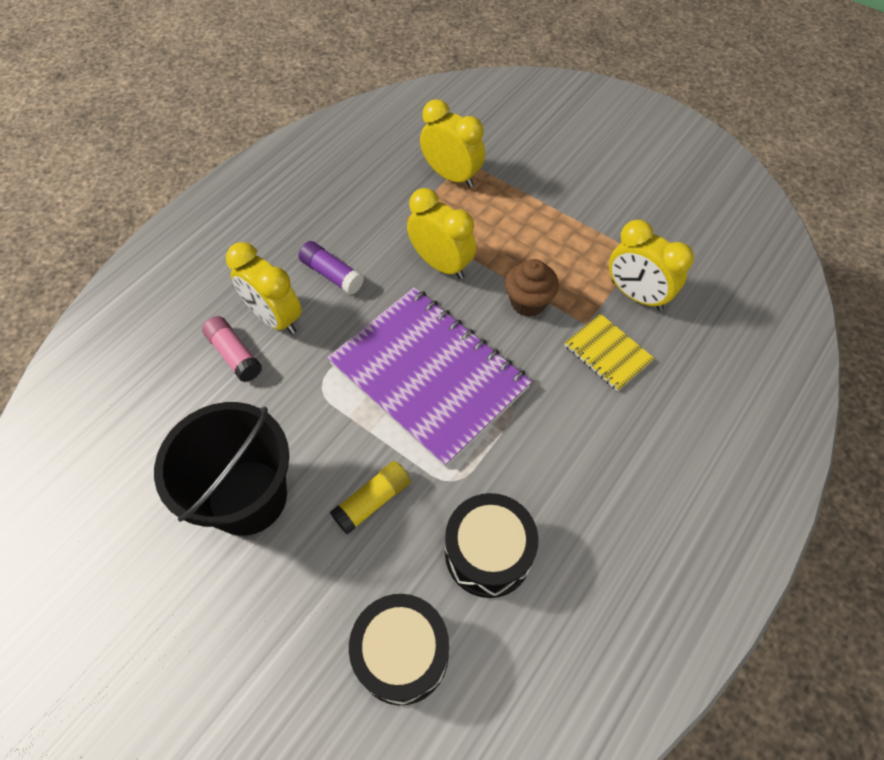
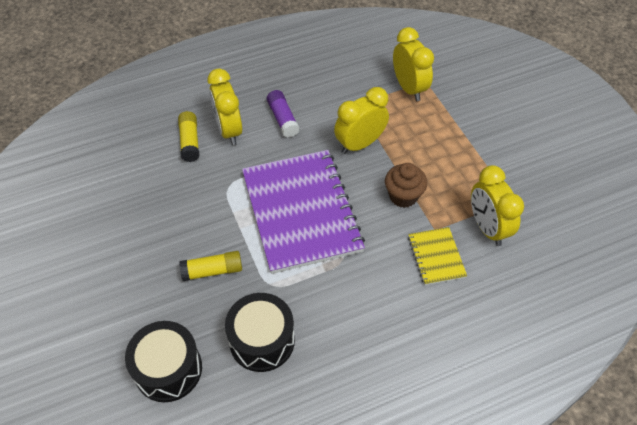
camera: 30 degrees right, 5 degrees down
(234, 354) = (190, 142): pink glue stick -> yellow glue stick
(247, 497) = (141, 230): black bucket -> none
(441, 264) = (360, 144): yellow clock -> yellow clock turned 105 degrees counterclockwise

